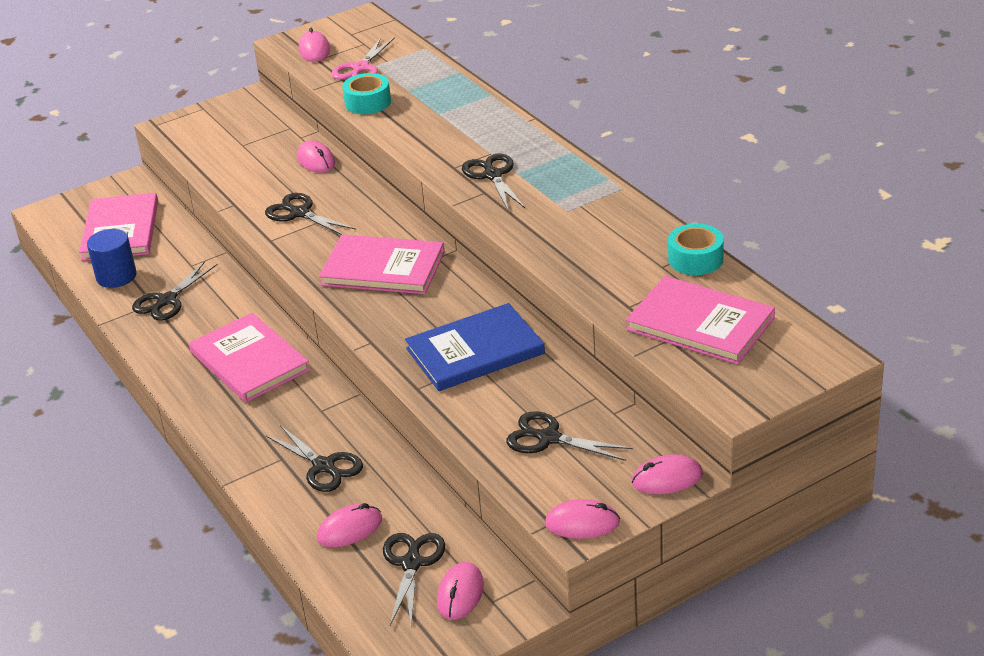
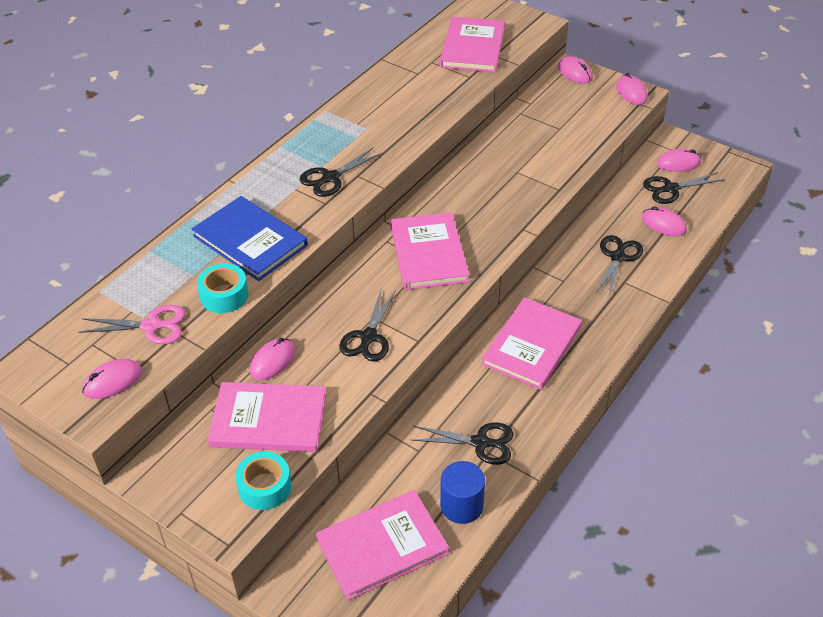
camera: 115 degrees left, 10 degrees up
(253, 152) = (268, 420): none -> pink book
(475, 351) = (504, 175): blue book -> blue book (250, 241)
(548, 438) = (570, 122): black scissors -> none
(695, 259) = (403, 62): turquoise tape -> turquoise tape (265, 487)

